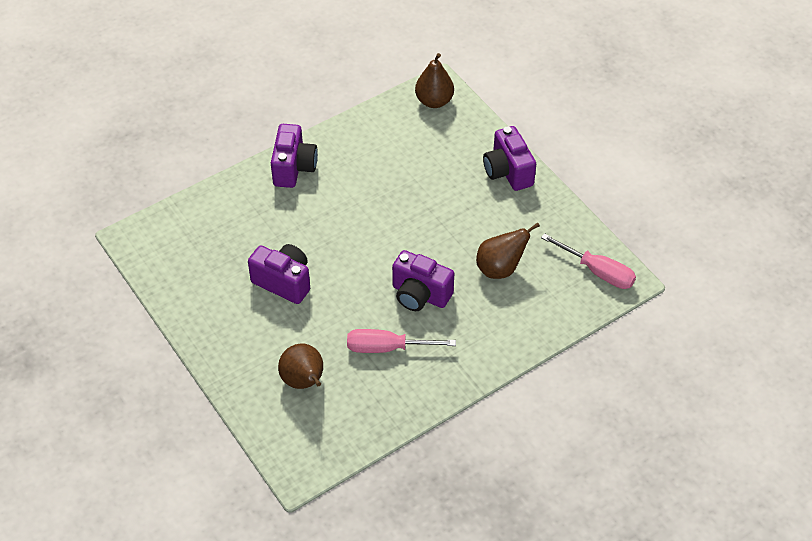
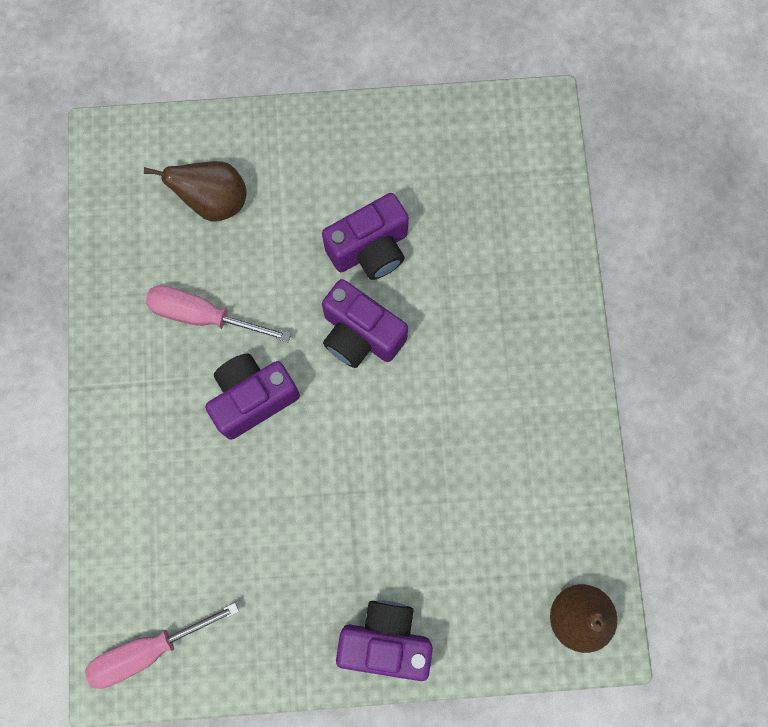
camera: 120 degrees right, 25 degrees up
(294, 168) = (552, 354): purple camera -> purple camera (360, 335)
(386, 348) = (202, 315): pink screwdriver -> pink screwdriver turned 105 degrees counterclockwise
(500, 268) = (231, 523): brown pear -> none

